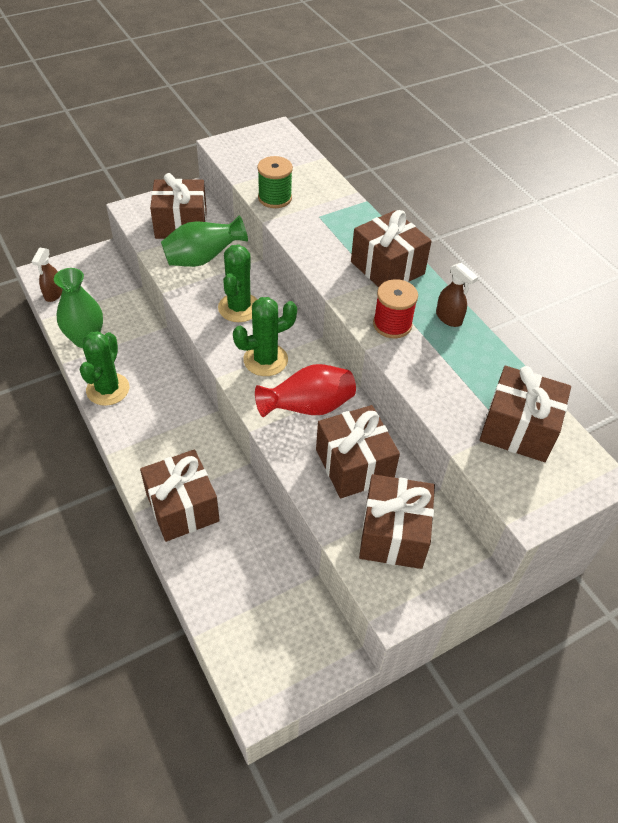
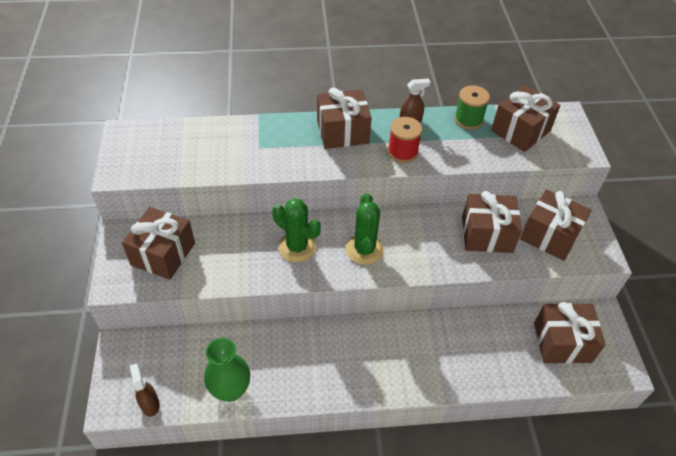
camera: 65 degrees left, 0 degrees up
(53, 294) = (150, 403): brown spray bottle -> brown spray bottle turned 150 degrees counterclockwise
(108, 389) = (304, 388): green cactus -> none
(182, 507) = (453, 367): brown gift -> brown gift (562, 342)
(203, 259) = (221, 252): green vase -> none
(275, 198) = (217, 165): green spool -> green spool (468, 119)
(308, 407) = (424, 240): red vase -> none

